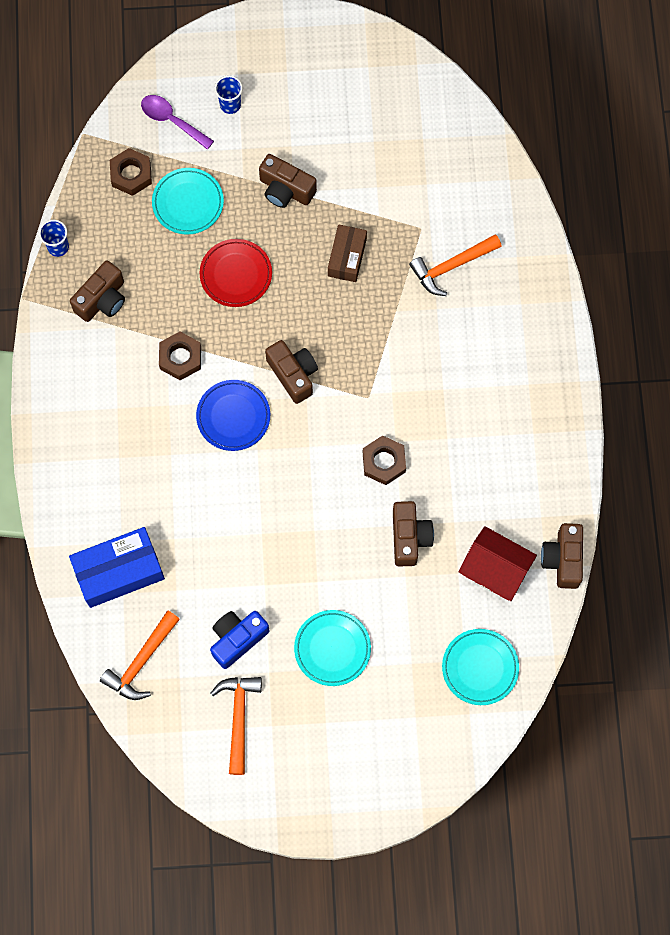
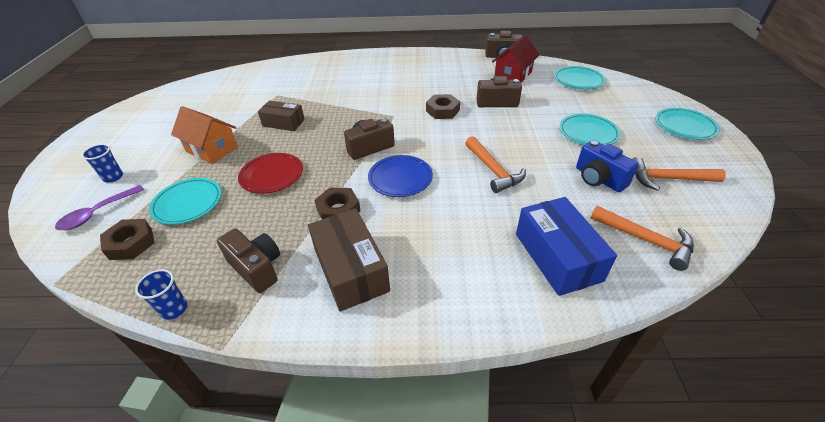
camera: 85 degrees left, 30 degrees down
(101, 383) = (351, 270): none -> brown box
(285, 190) = (212, 149): brown camera -> orange house
(351, 781) = (684, 127): none -> turquoise plate
(452, 266) = (309, 85): orange hammer -> orange hammer (493, 170)

